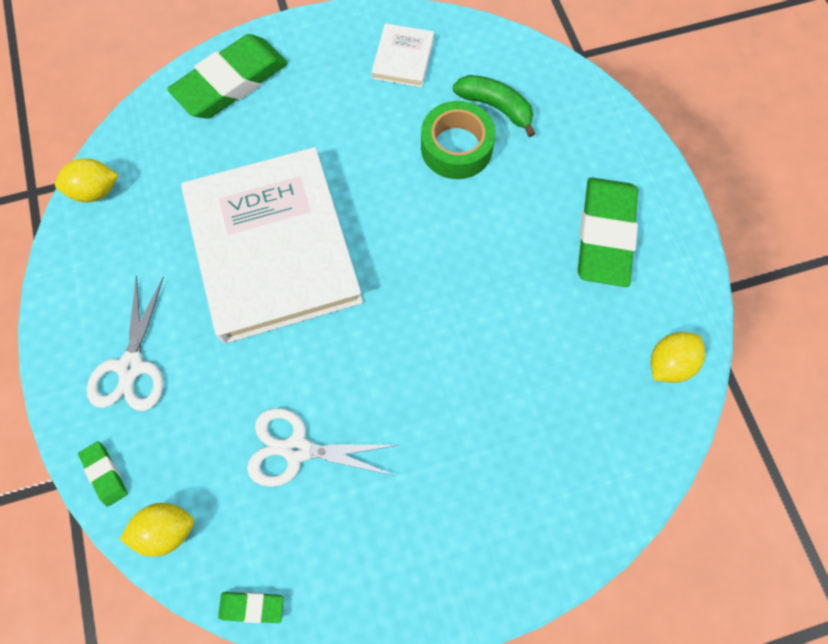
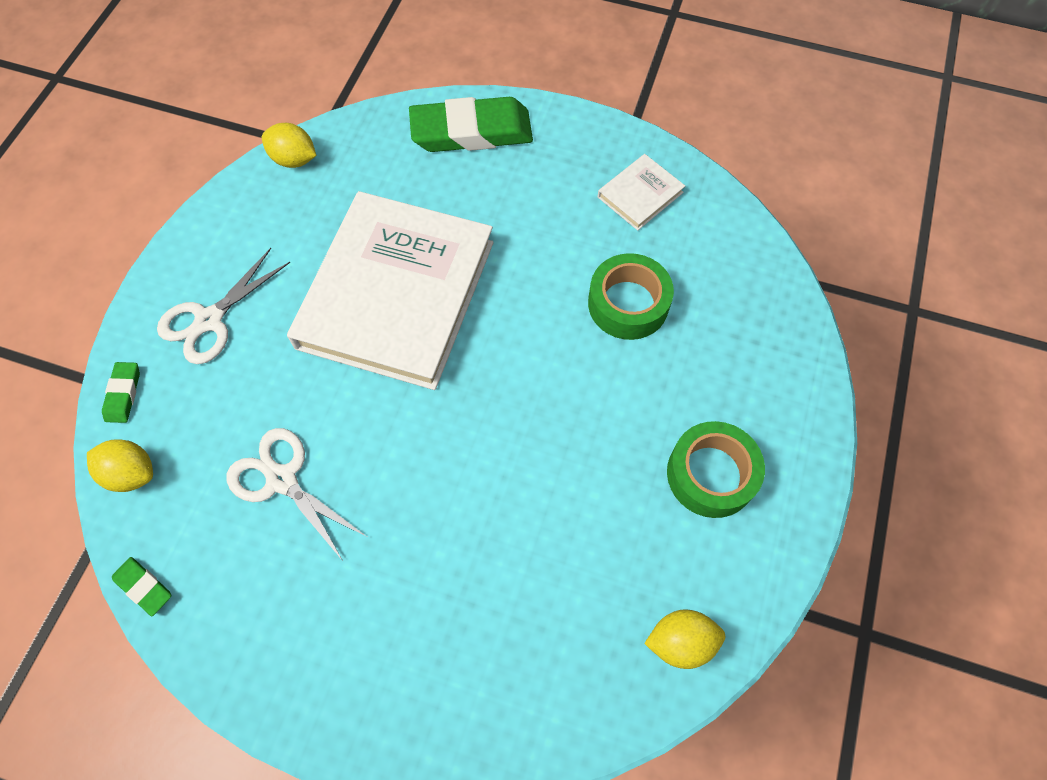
camera: 35 degrees right, 5 degrees down
(496, 107) = (695, 289): green banana -> none
(604, 235) = (711, 474): green eraser -> green tape

